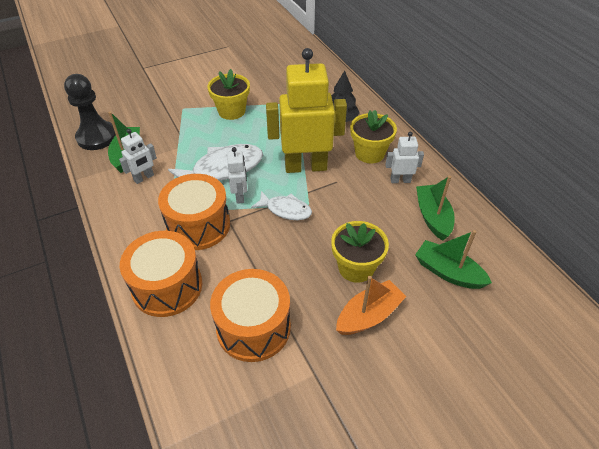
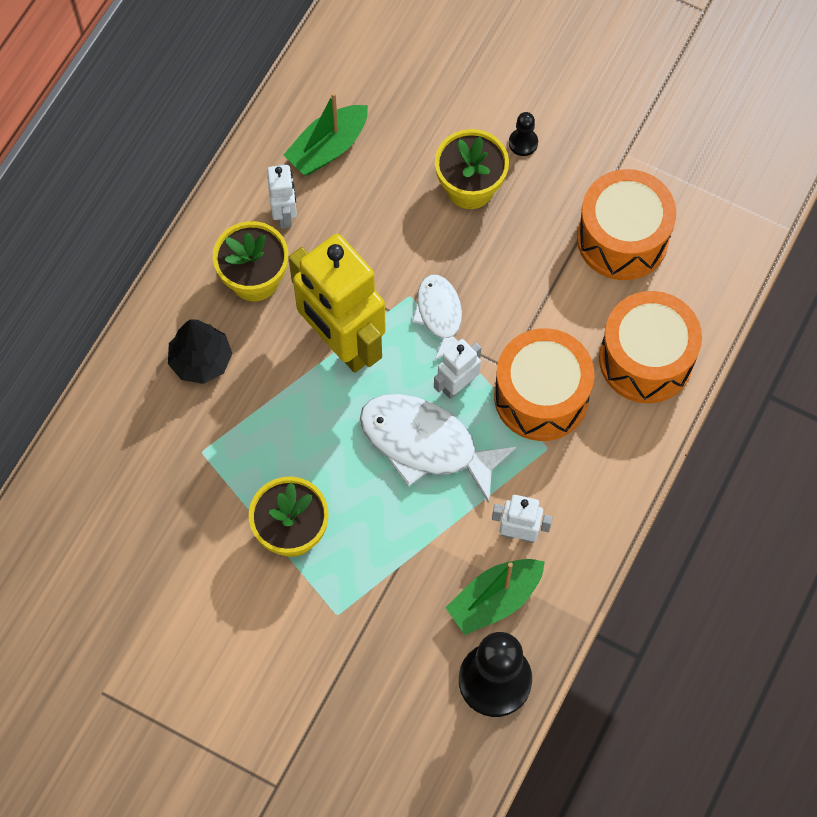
camera: 125 degrees left, 20 degrees up
(369, 315) = (523, 143): orange boat -> black pawn
(400, 180) = (285, 214): white robot -> white robot turned 150 degrees counterclockwise
(448, 272) = (406, 96): green boat -> none

